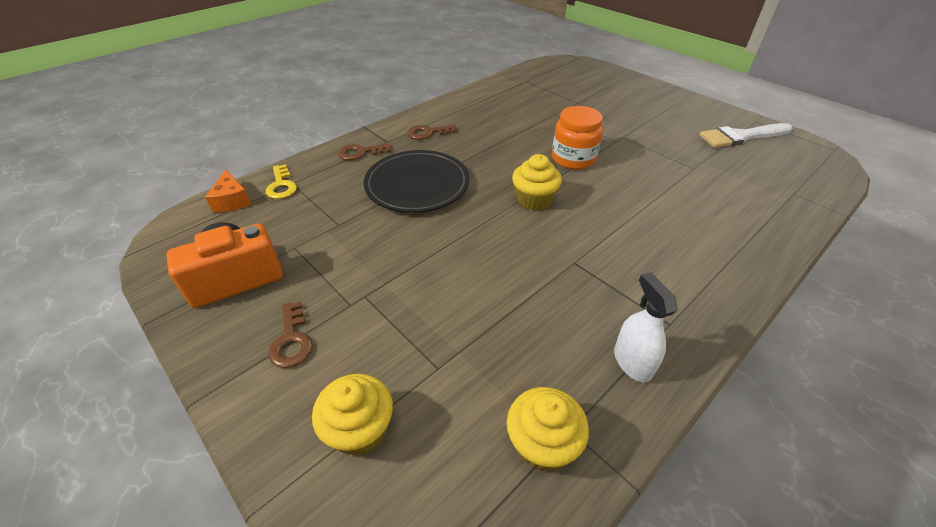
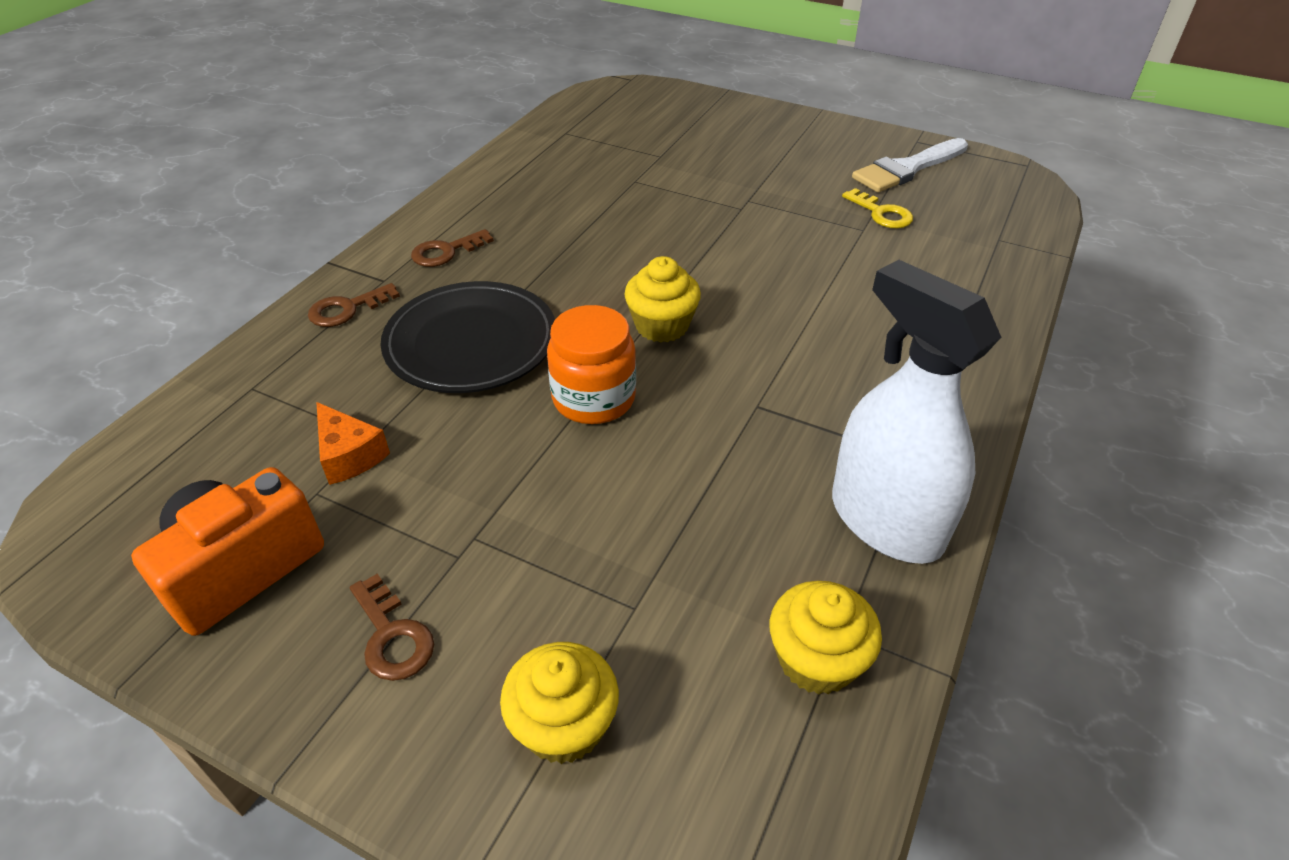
camera: 20 degrees left, 0 degrees up
(232, 201) = (157, 443): orange cheese -> orange cheese (349, 455)
(281, 185) = (235, 396): yellow key -> yellow key (882, 213)
(573, 159) = (692, 249): orange jar -> orange jar (593, 398)
(632, 362) = (885, 521): white spray bottle -> white spray bottle, size x1.87

